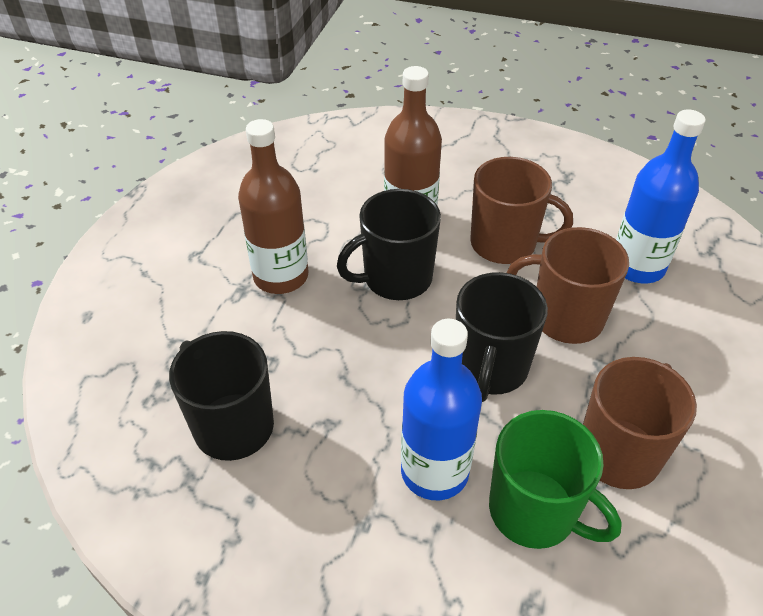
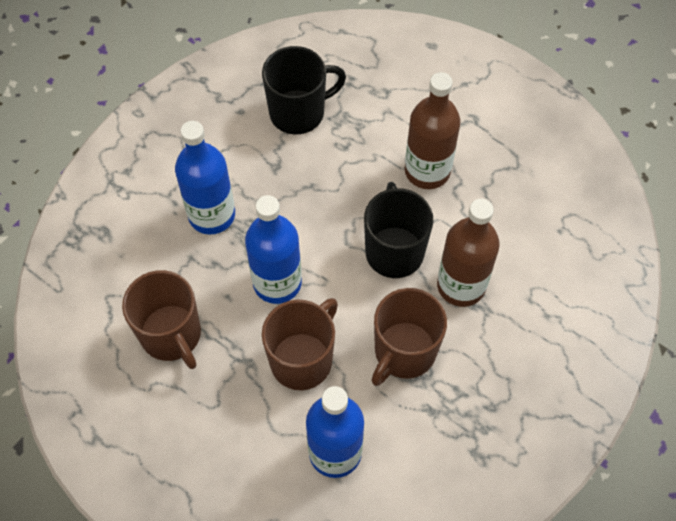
camera: 110 degrees right, 15 degrees up
(490, 368) = (277, 282): black mug -> blue bottle
(534, 511) = (157, 261): green mug -> none

